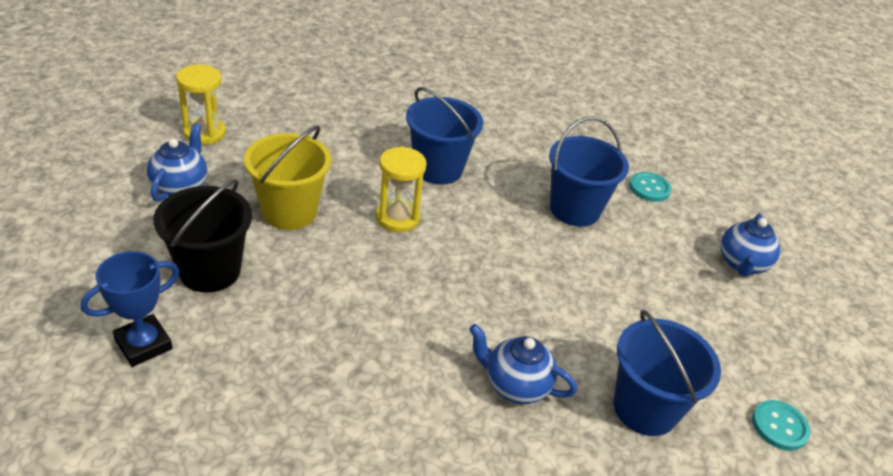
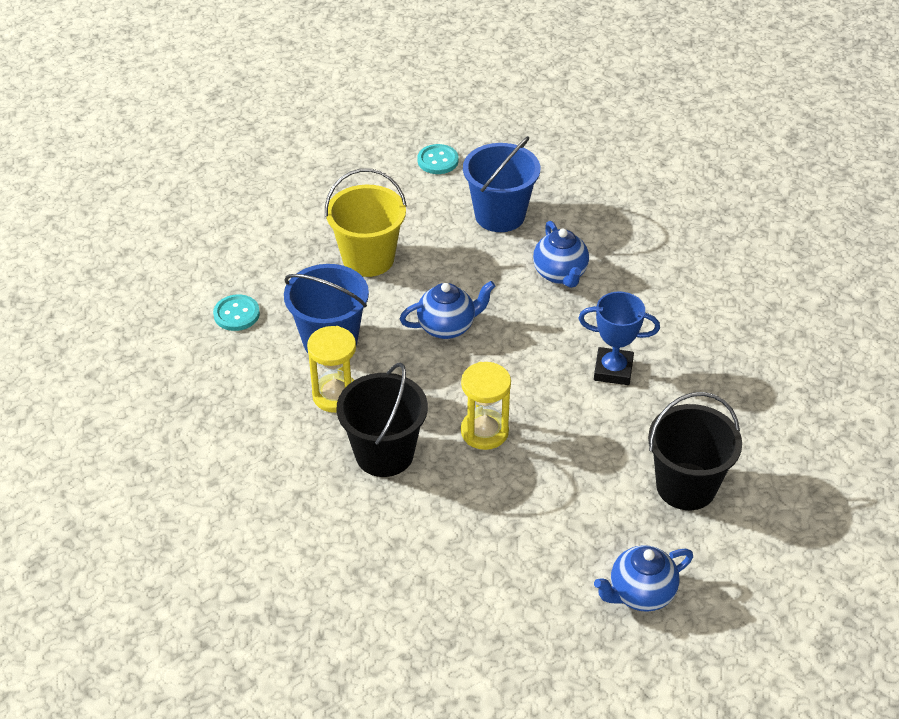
camera: 125 degrees left, 5 degrees up
(143, 344) = (780, 458): blue trophy -> blue trophy (613, 370)
(205, 133) = (556, 655): yellow hourglass -> yellow hourglass (335, 395)
(289, 211) = (568, 499): yellow bucket -> yellow bucket (368, 259)
(438, 169) = (384, 454): blue bucket -> black bucket
(741, 264) = (283, 227): blue teapot -> blue teapot (447, 327)

